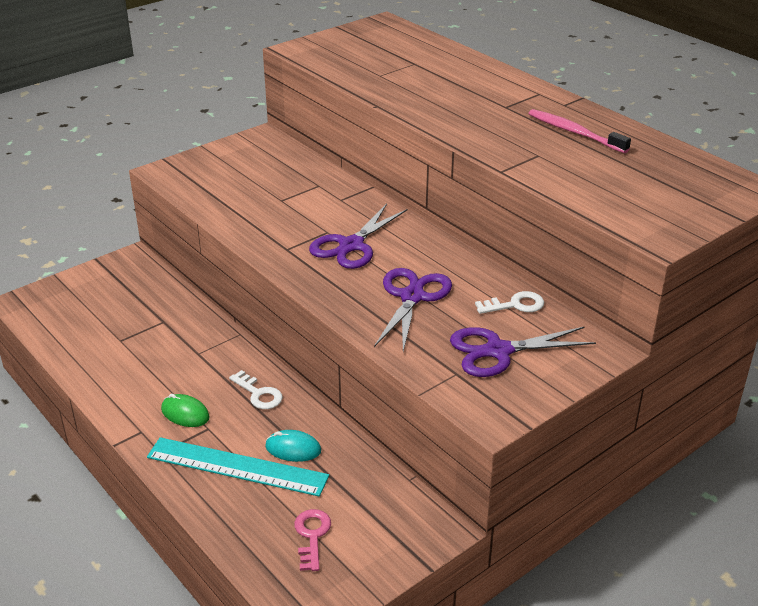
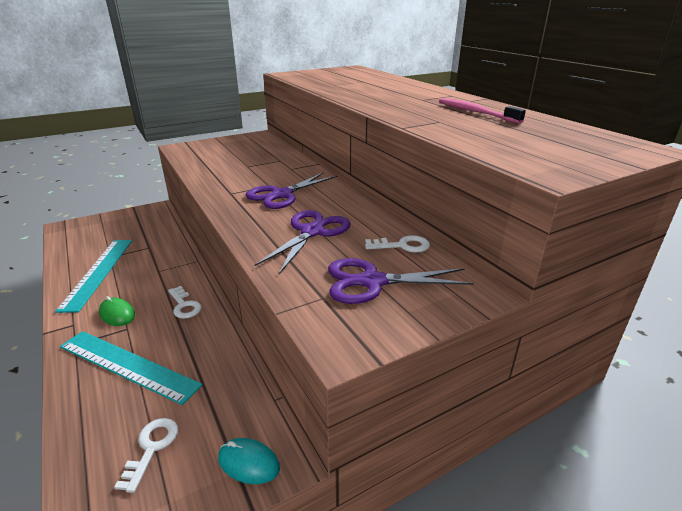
camera: 10 degrees right, 5 degrees down
(122, 364) = (98, 272): none -> turquoise ruler
(293, 449) = (185, 355): turquoise mouse -> turquoise mouse (248, 463)
(312, 535) = (151, 447): pink key -> white key

